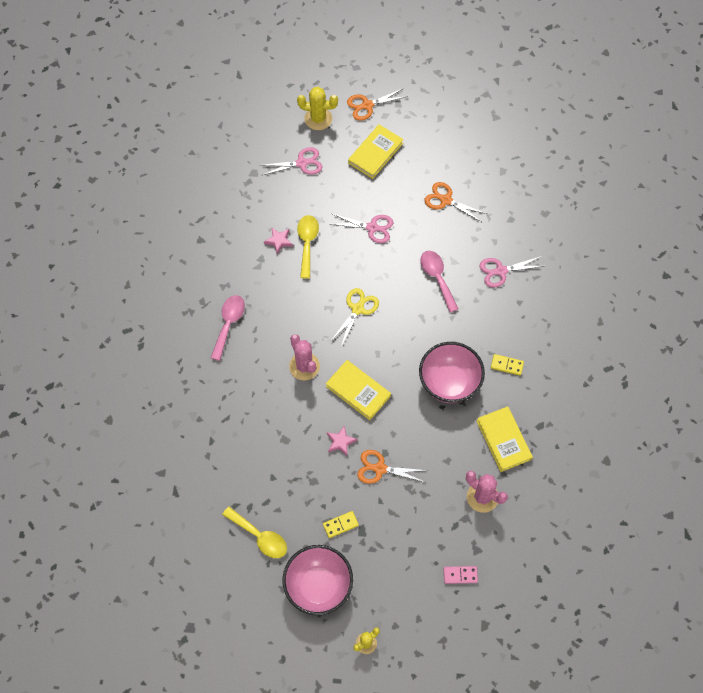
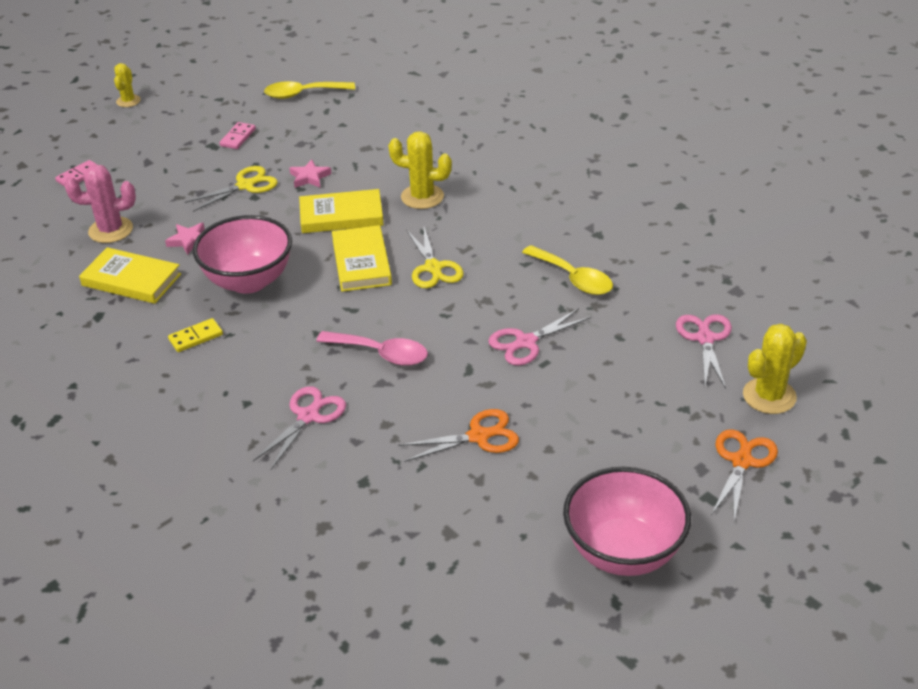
camera: 135 degrees right, 25 degrees down
(229, 324) = (543, 175): pink spoon -> none
(279, 241) = (605, 259): pink star -> pink star (189, 240)
(301, 163) = (705, 339): pink scissors -> pink scissors turned 150 degrees clockwise
(304, 366) = (422, 197): pink cactus -> yellow cactus
(318, 586) = (211, 101): pink bowl -> pink bowl (623, 552)
(340, 525) = (238, 137): yellow domino -> pink domino
(375, 153) = (642, 416): yellow book -> yellow book (361, 262)
(380, 468) = (245, 185): orange scissors -> yellow scissors

